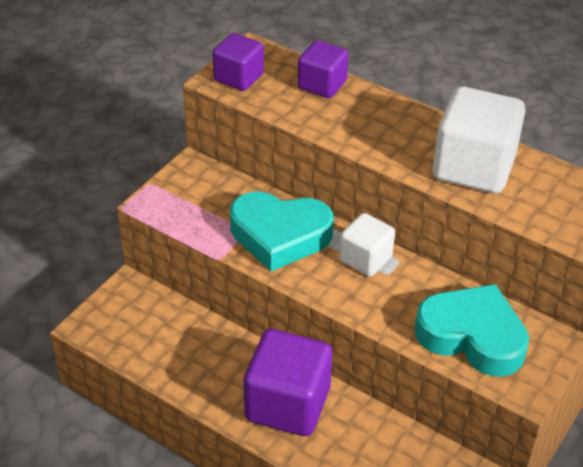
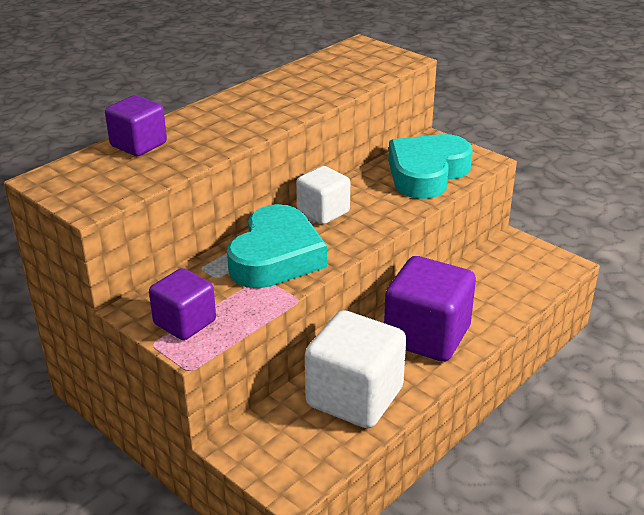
camera: 80 degrees left, 10 degrees down
(238, 77) = (94, 191): purple cube -> purple cube (185, 322)
(473, 167) = (298, 90): white cube -> white cube (354, 397)

